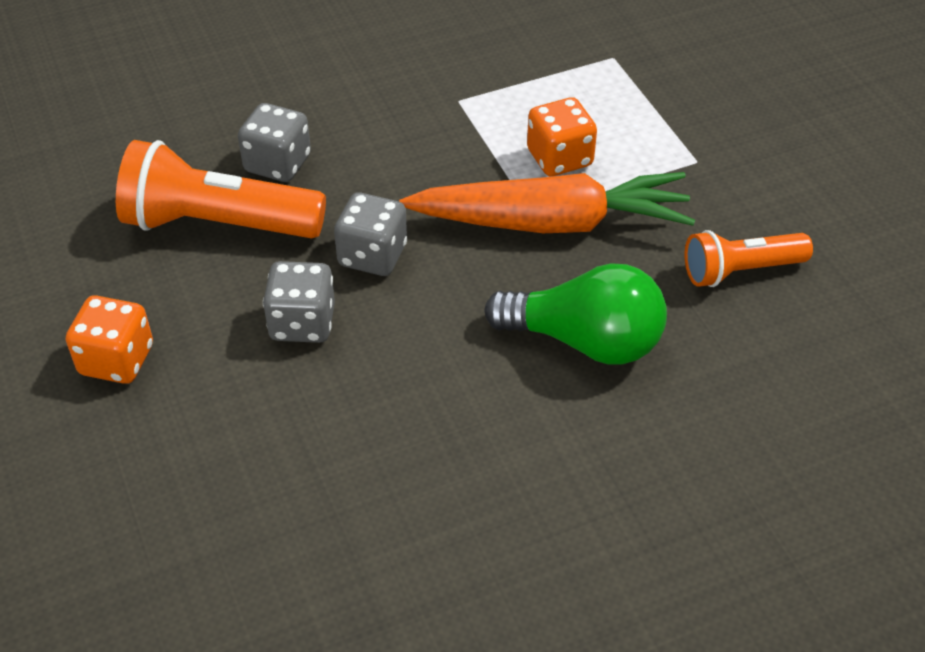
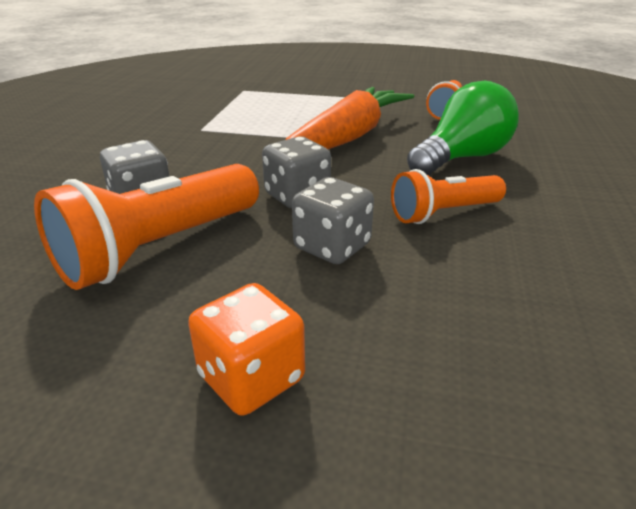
camera: 55 degrees left, 15 degrees down
(429, 373) = (443, 213): none -> orange flashlight
(559, 158) = (298, 121): orange dice -> none

